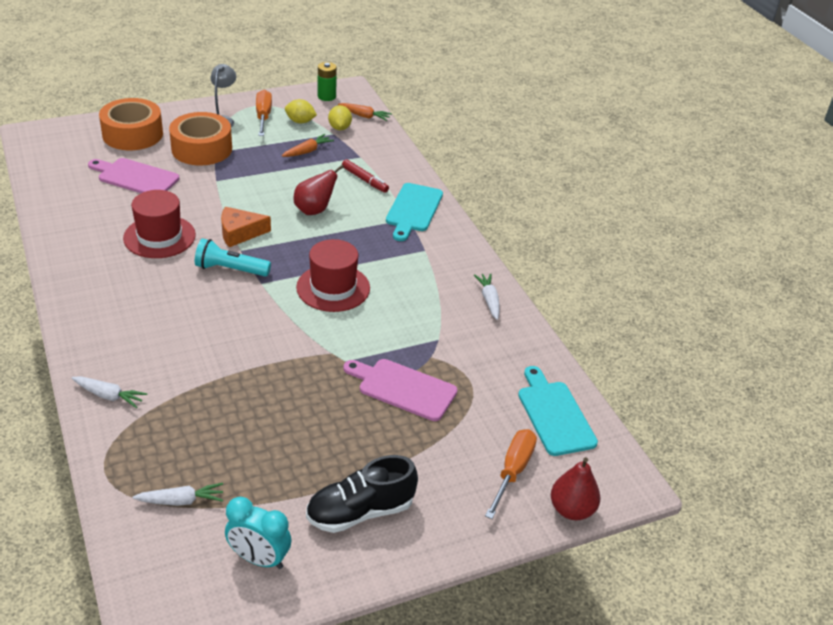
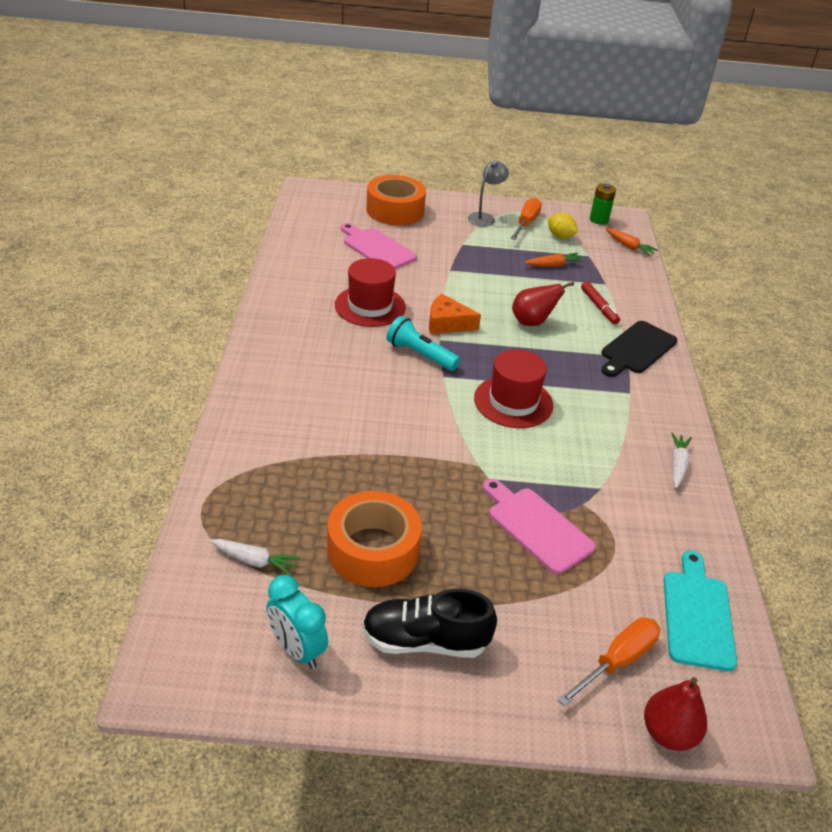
camera: 25 degrees right, 0 degrees up
(109, 396) = (245, 437): white carrot -> none
(202, 149) = (451, 238): orange tape -> orange tape (373, 550)
(339, 128) = (597, 252): yellow lemon -> none
(413, 210) = (636, 349): turquoise cutting board -> black cutting board

